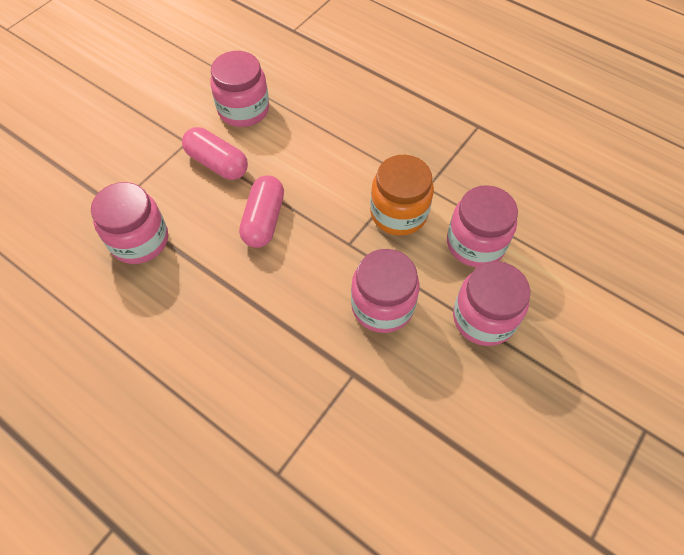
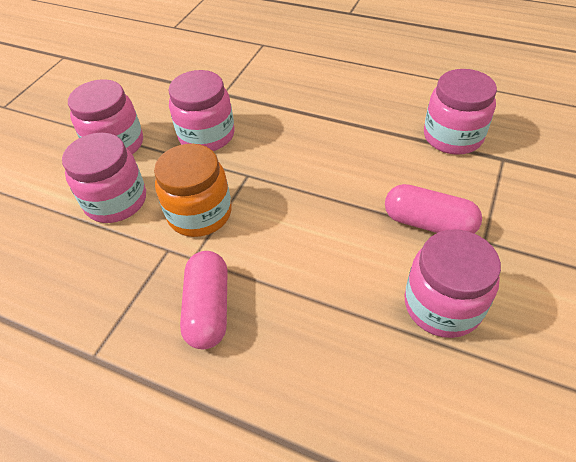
camera: 170 degrees right, 10 degrees down
(264, 220) = (342, 177): pink capsule -> pink capsule (208, 308)

